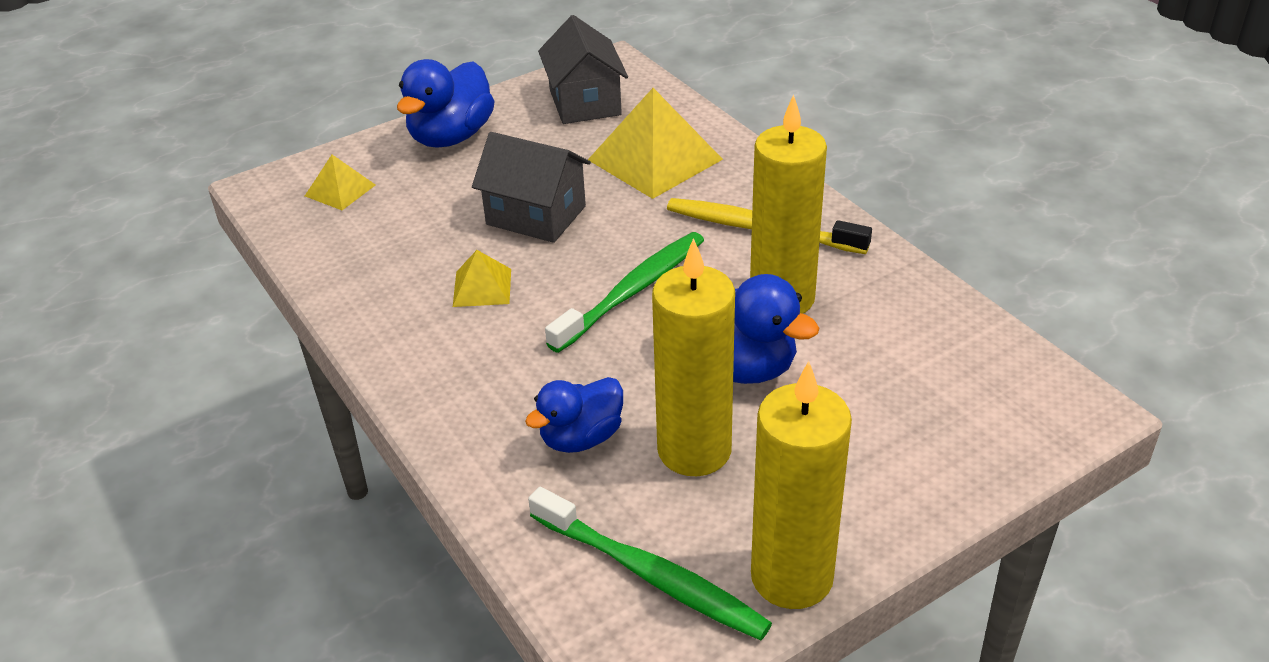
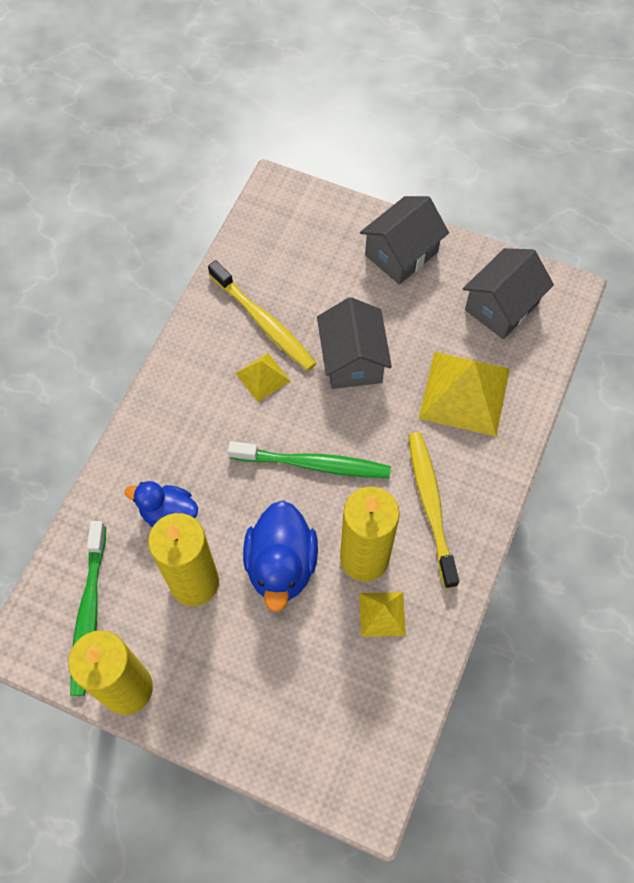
camera: 55 degrees right, 25 degrees up
(340, 190) = (302, 233): yellow pyramid -> yellow pyramid (382, 614)
(415, 260) = (264, 322): none -> yellow toothbrush
(451, 137) = (401, 253): blue duck -> grey house

